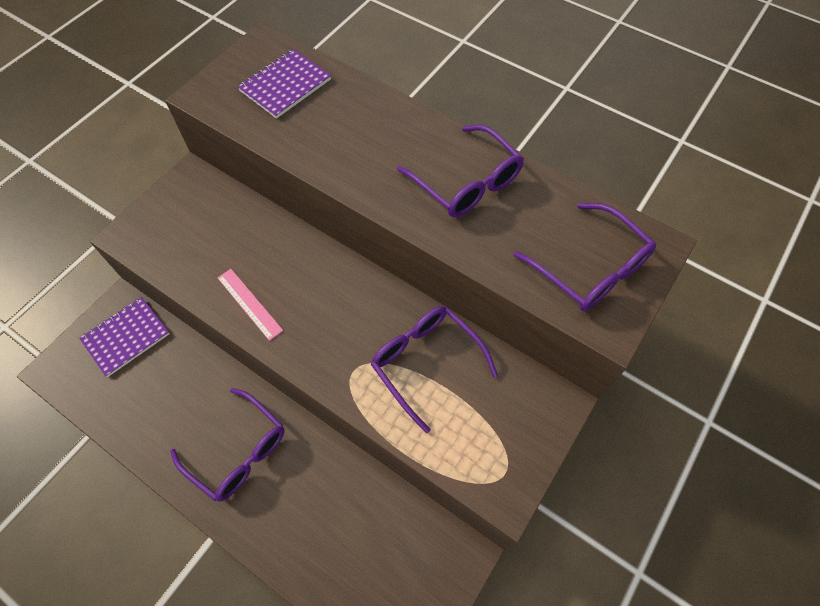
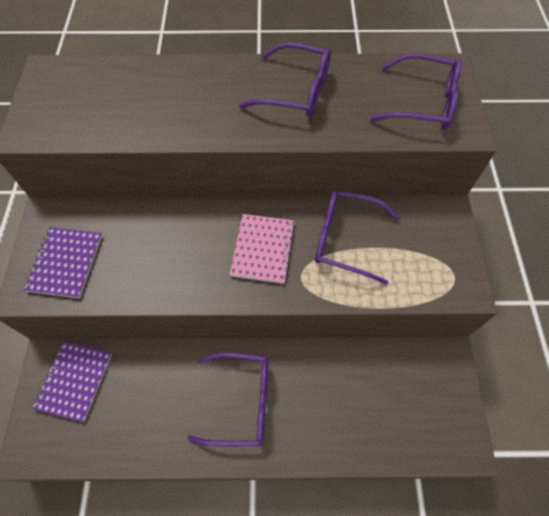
camera: 35 degrees left, 0 degrees up
(249, 303) = (181, 279): pink ruler -> none
(285, 85) = (94, 91): purple notebook -> purple notebook (65, 263)
(341, 321) = (263, 249): none -> pink notebook

